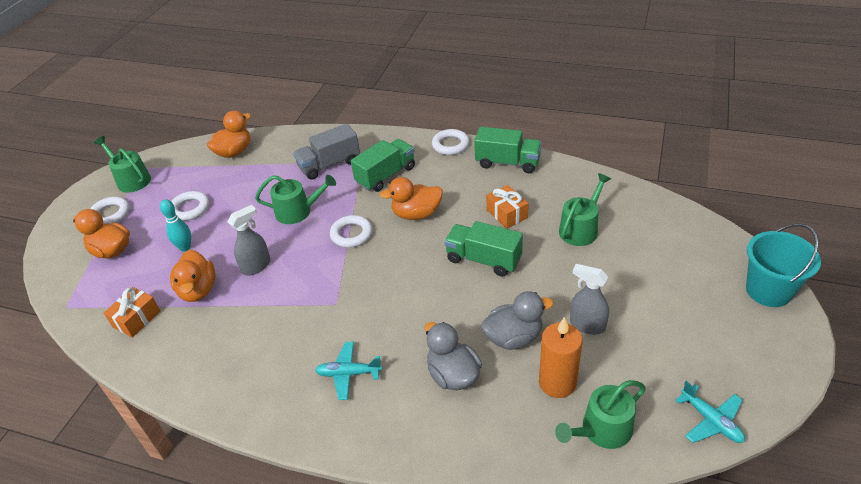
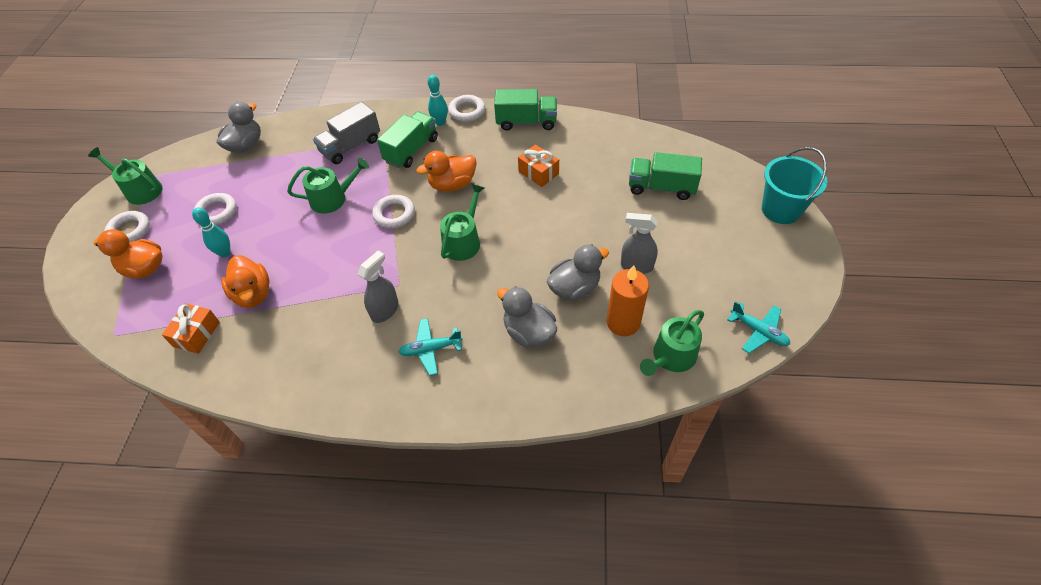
camera: 15 degrees left, 10 degrees up
(234, 152) = (245, 145): orange duck -> grey duck
(256, 266) = (307, 260): grey spray bottle -> grey spray bottle (385, 310)
(421, 153) = (440, 122): none -> turquoise bowling pin
(483, 260) = (528, 220): green truck -> green truck (661, 187)
(580, 229) = (609, 177): green watering can -> green watering can (463, 241)

